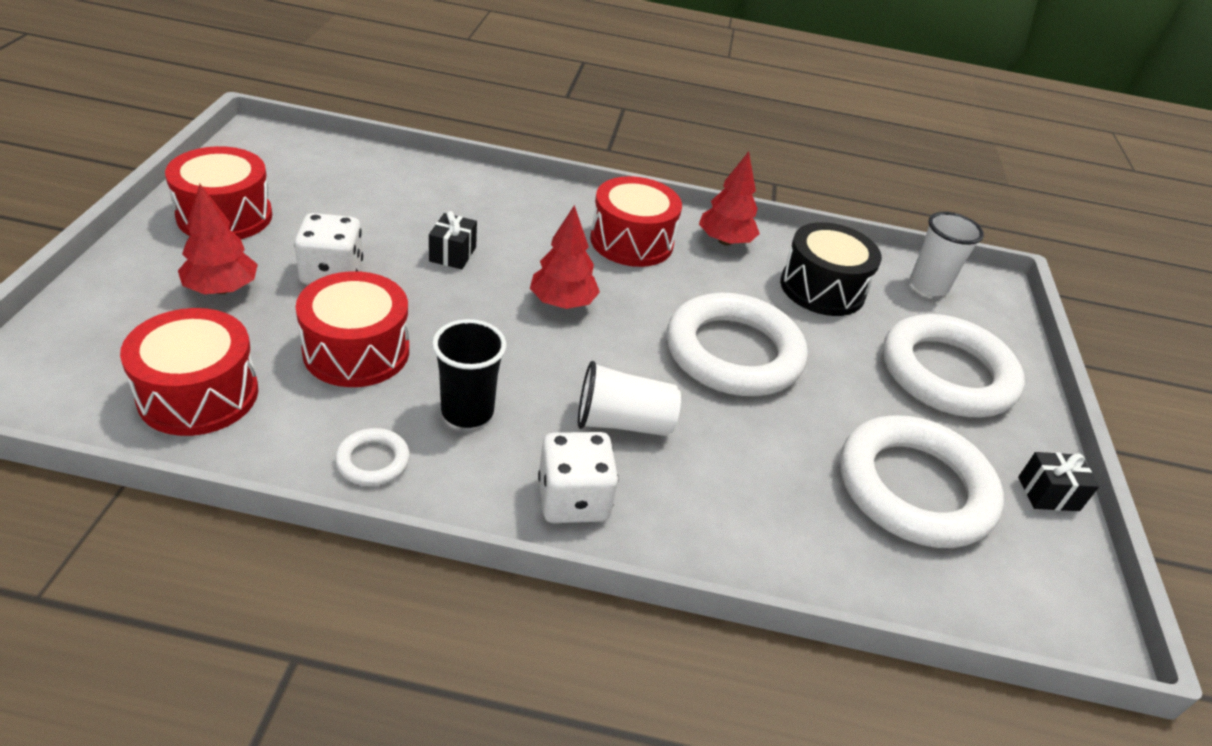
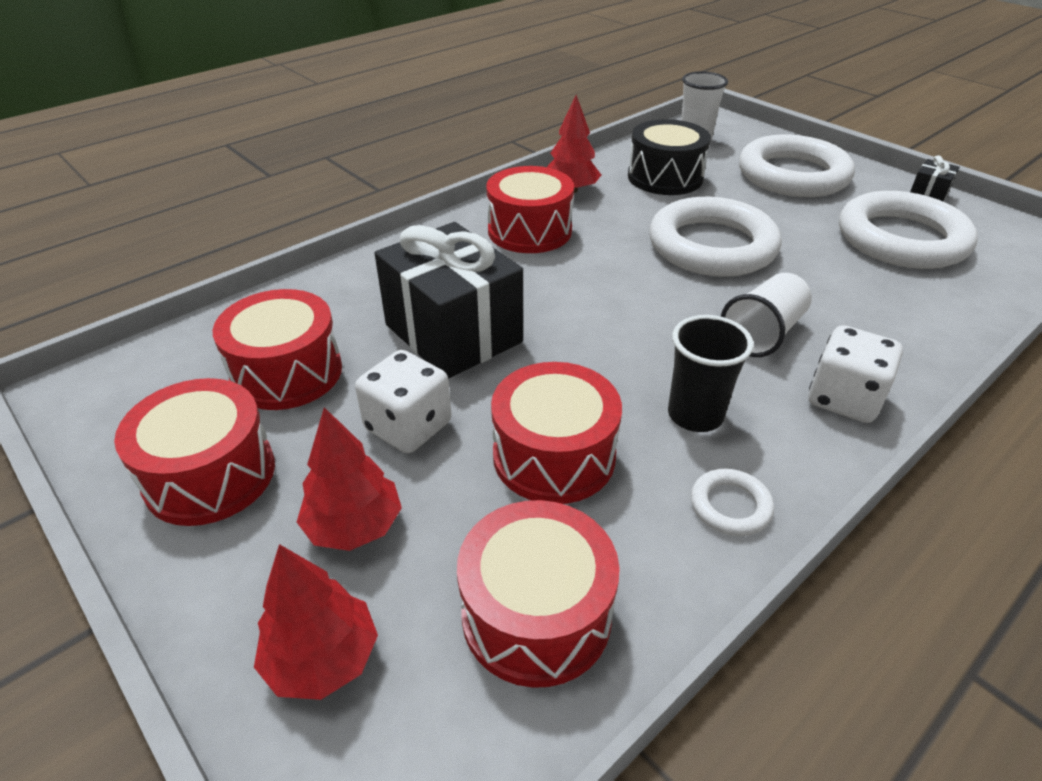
camera: 45 degrees left, 0 degrees up
(342, 202) = (287, 372): none -> red drum
(452, 254) = (453, 333): black gift -> black gift, size x2.35
(562, 303) = (582, 300): red tree -> red tree (322, 659)

